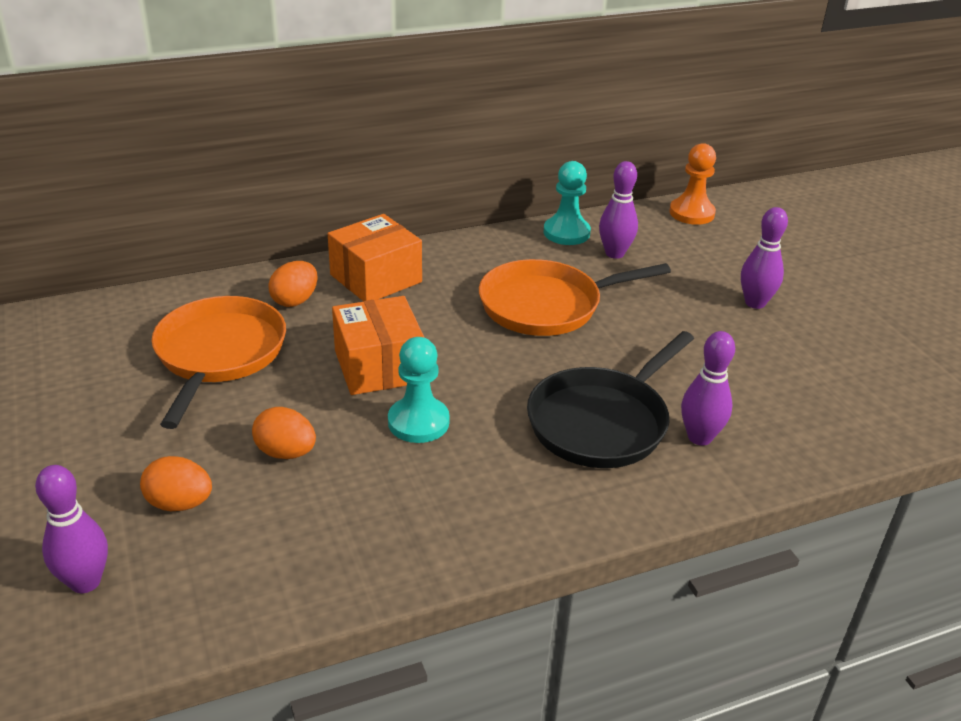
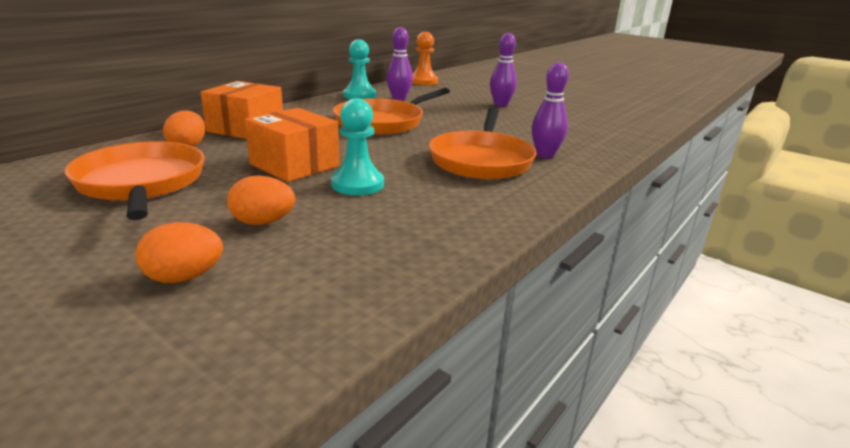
camera: 30 degrees left, 10 degrees down
(85, 582) = (115, 368): purple bowling pin -> none
(602, 422) = (481, 160): black pan -> orange pan

